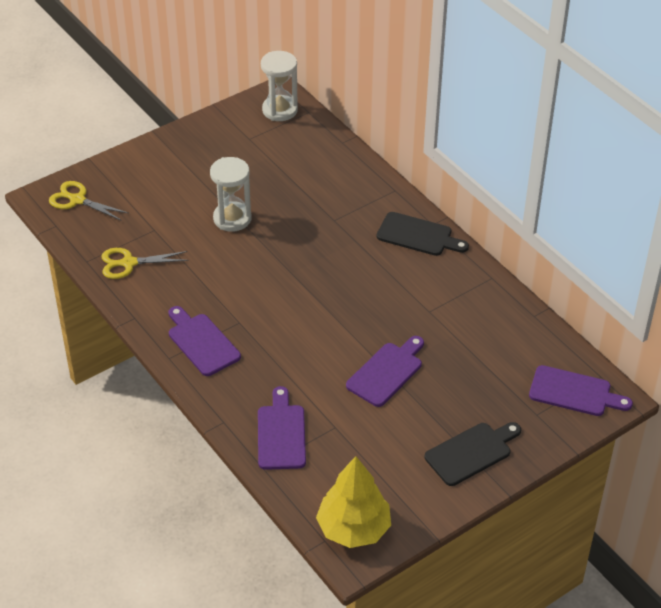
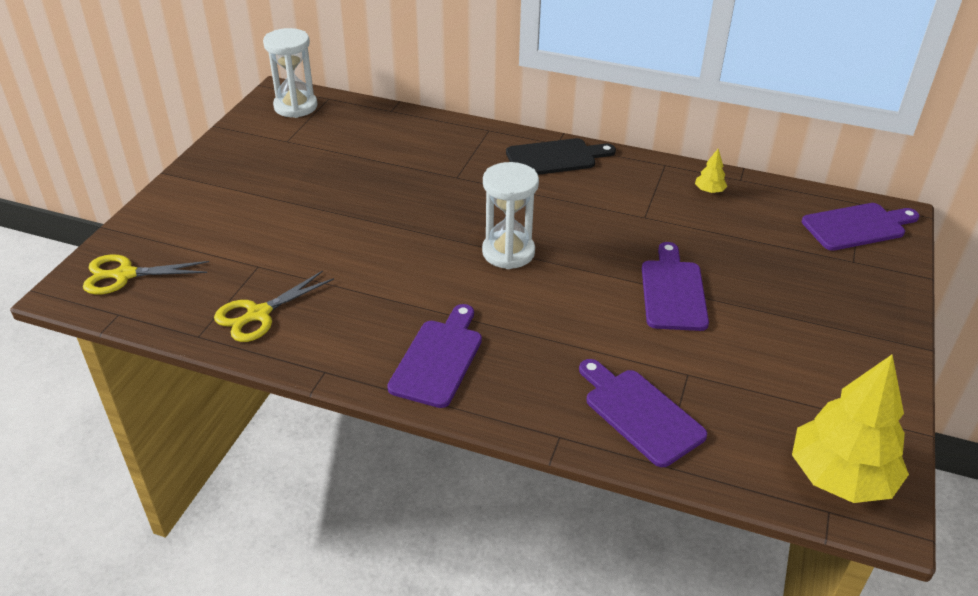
camera: 35 degrees left, 5 degrees down
(202, 342) = (438, 359): purple cutting board -> purple cutting board turned 90 degrees clockwise
(232, 218) = (343, 218): white hourglass -> white hourglass (508, 252)
(471, 452) = (846, 327): black cutting board -> none
(499, 314) = (709, 191): none -> yellow tree

